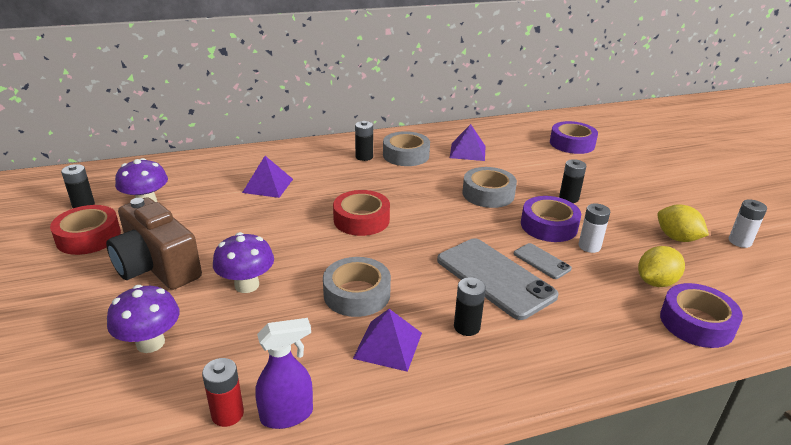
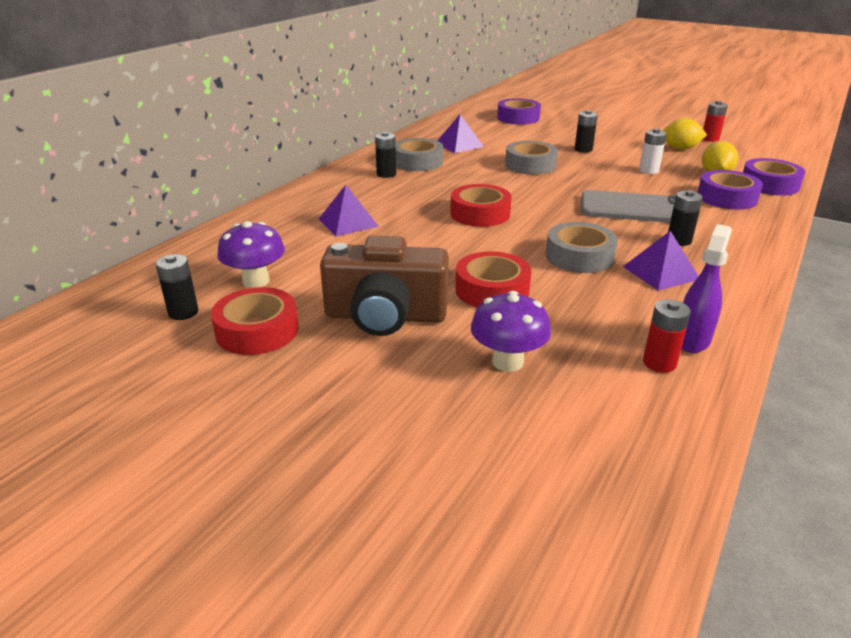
camera: 40 degrees left, 0 degrees up
(247, 285) = (492, 290): purple mushroom -> red tape
(541, 261) = (642, 189): grey phone -> none
(549, 226) = (605, 169): purple tape -> purple tape (726, 198)
(740, 241) = (710, 139): white battery -> red battery

